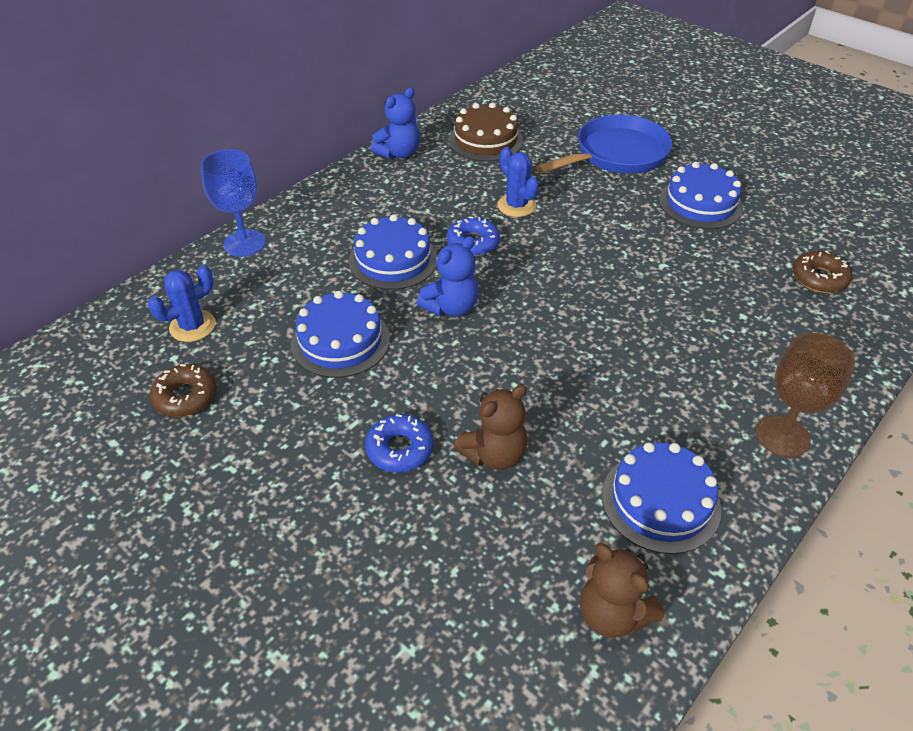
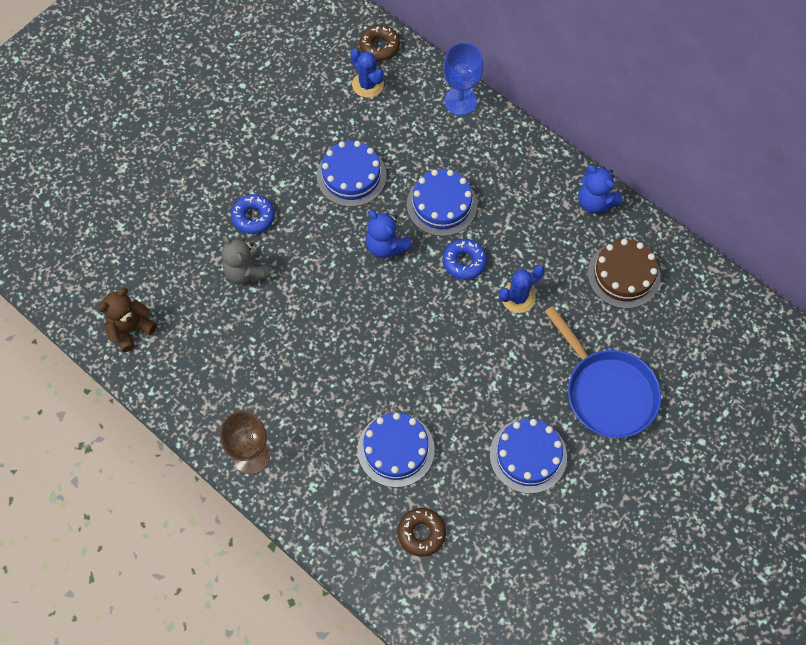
camera: 90 degrees right, 20 degrees up
(185, 396) = (302, 93): brown donut -> brown donut (379, 46)
(494, 454) = (246, 271): brown teddy bear -> grey teddy bear
(660, 501) = (203, 366): blue cake -> blue cake (396, 449)

